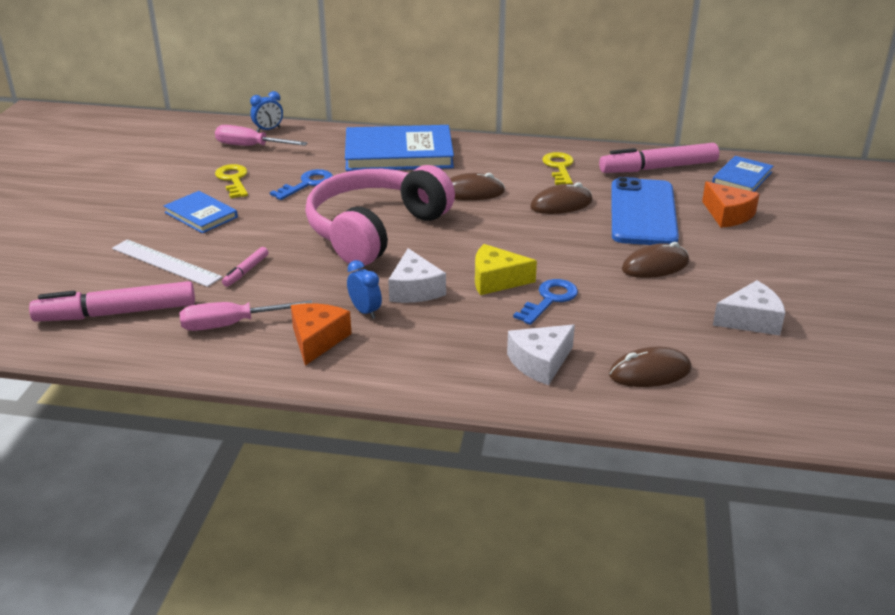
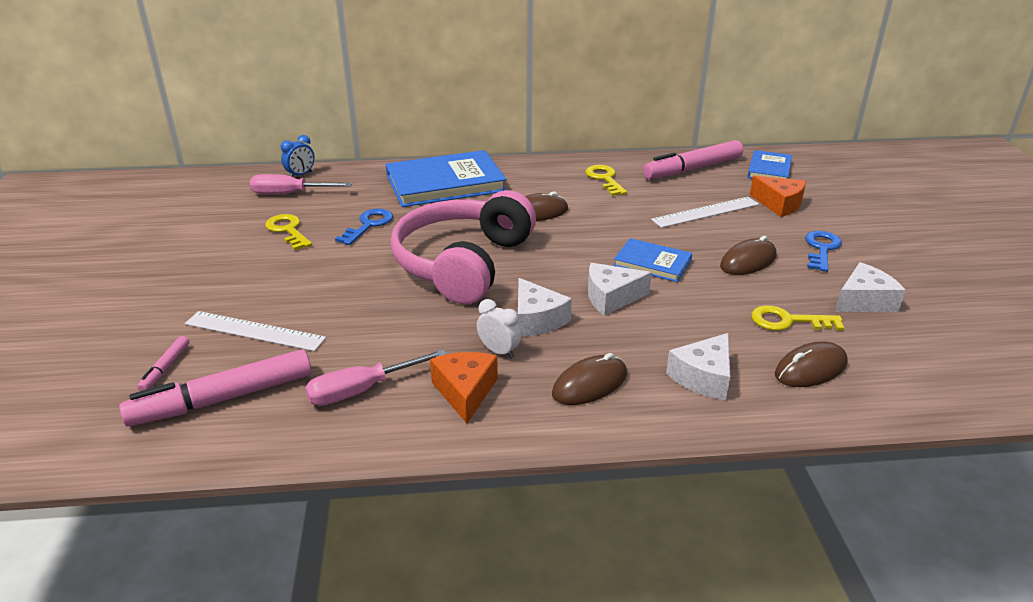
camera: 15 degrees left, 0 degrees up
(201, 215) = (270, 272): blue book -> blue book (652, 263)
(246, 271) = (349, 327): pink marker -> pink marker (165, 368)
(365, 311) = (499, 351): blue clock -> white clock
(496, 280) = (611, 297): yellow cheese -> white cheese
(549, 300) = (673, 310): blue key -> blue key (821, 249)
(561, 204) = (627, 214): brown mouse -> brown mouse (590, 384)
(643, 213) = (705, 212): blue phone -> white ruler
(657, 327) = (788, 321): none -> yellow key

